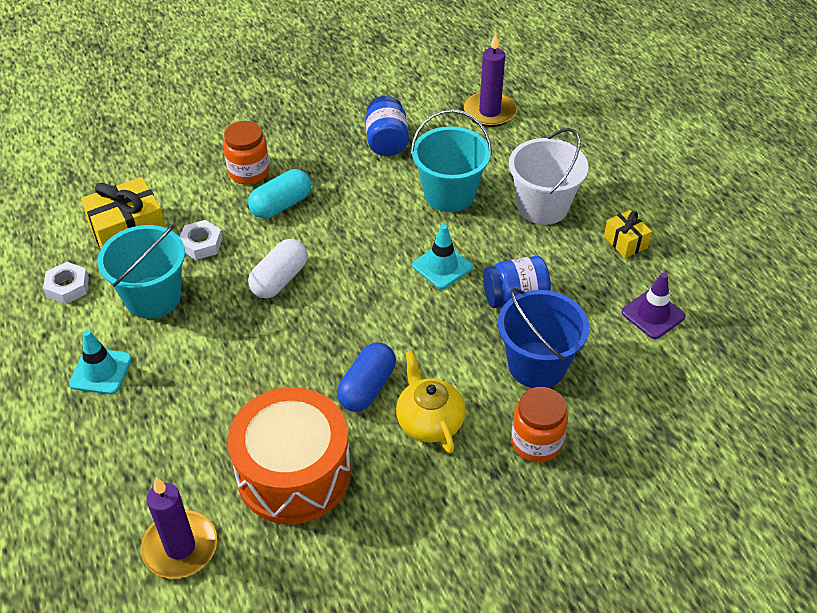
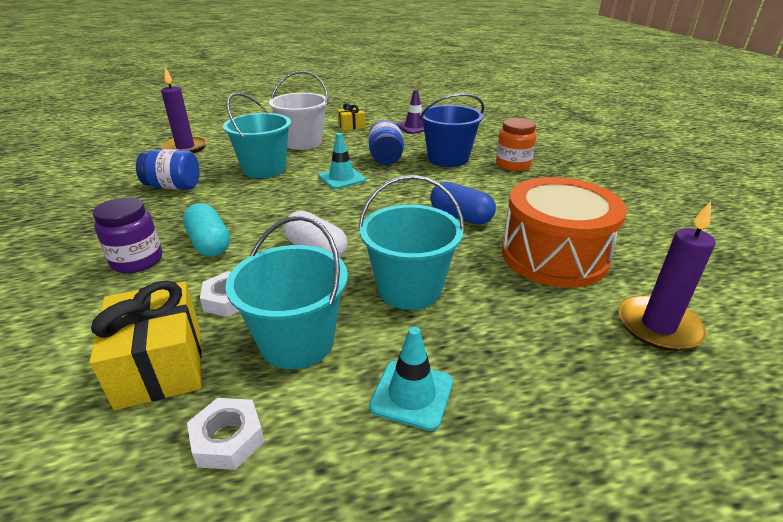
camera: 80 degrees left, 15 degrees down
(224, 356) = (409, 289): none -> turquoise bucket
(249, 172) = (137, 261): orange jar -> purple jar
(429, 421) = (495, 196): yellow teapot -> none

